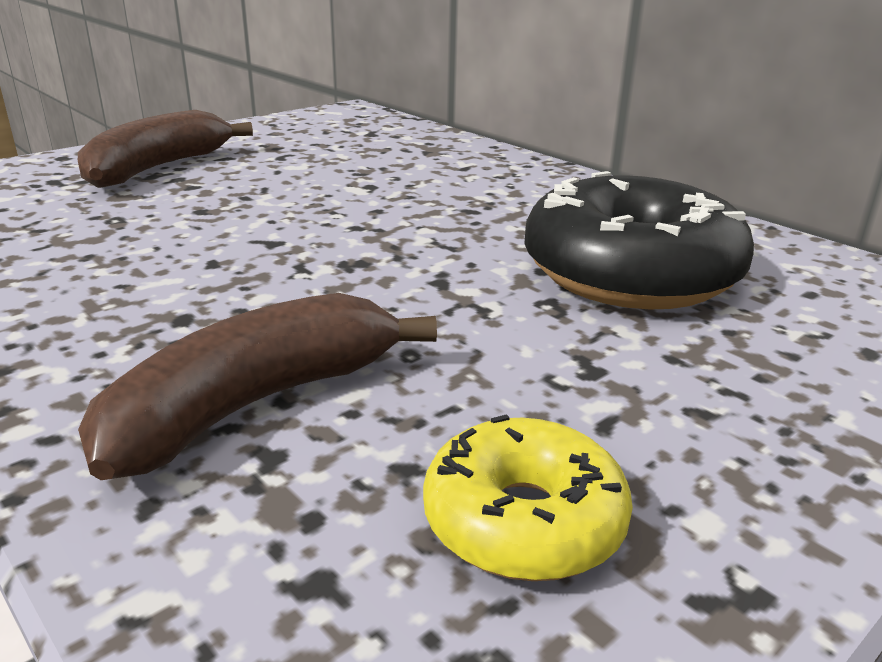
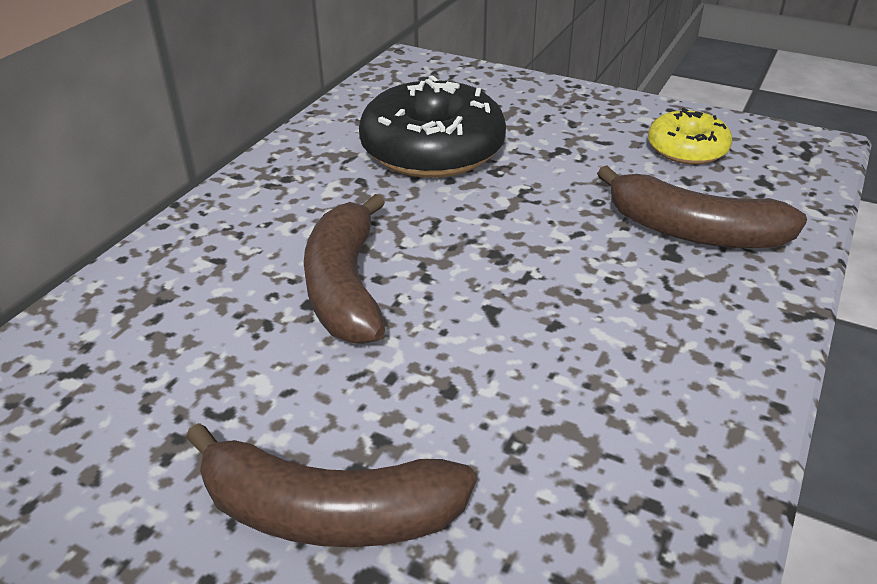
camera: 110 degrees left, 10 degrees up
(377, 197) = (345, 286): none -> brown banana

